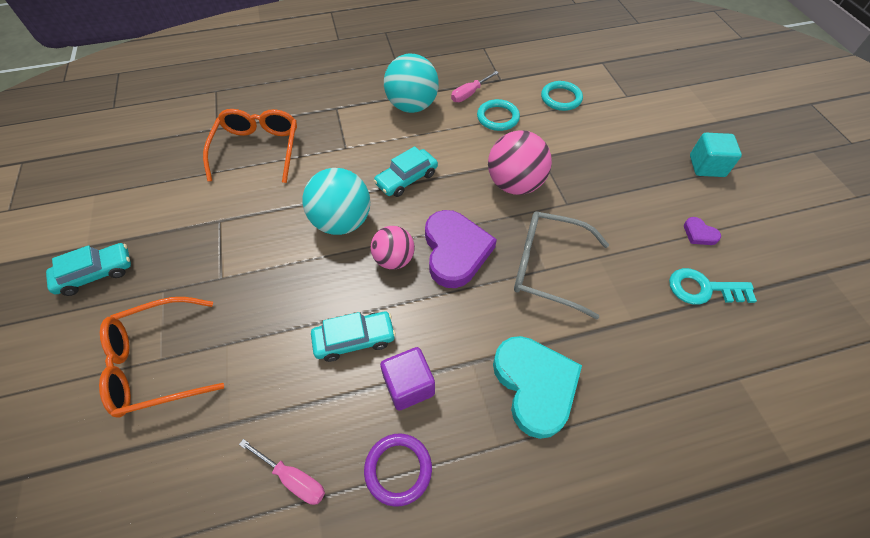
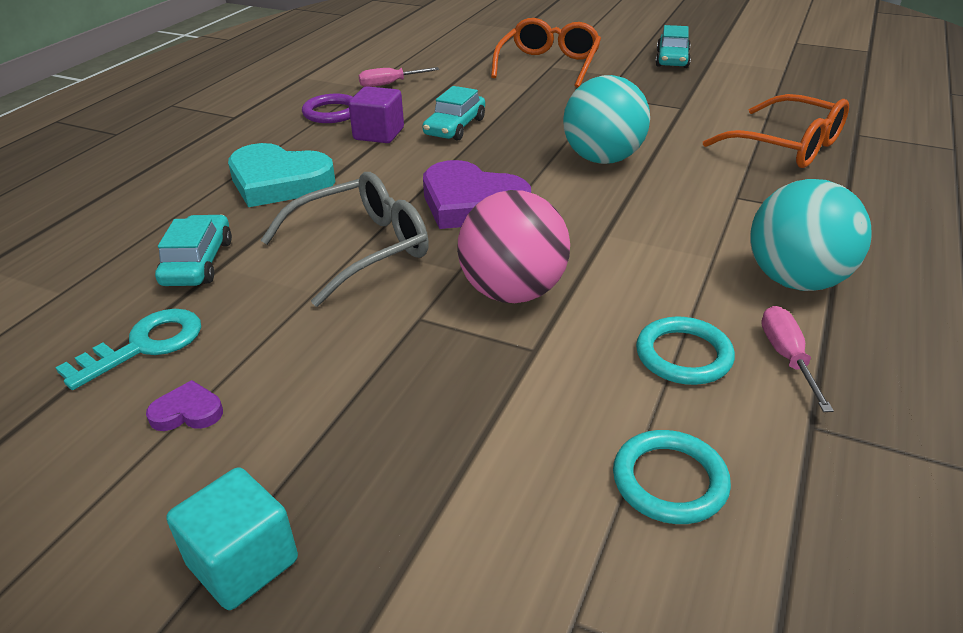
camera: 130 degrees right, 20 degrees down
(394, 259) = (512, 168): pink ball -> none
(406, 179) = (626, 216): turquoise car -> turquoise car (198, 262)

